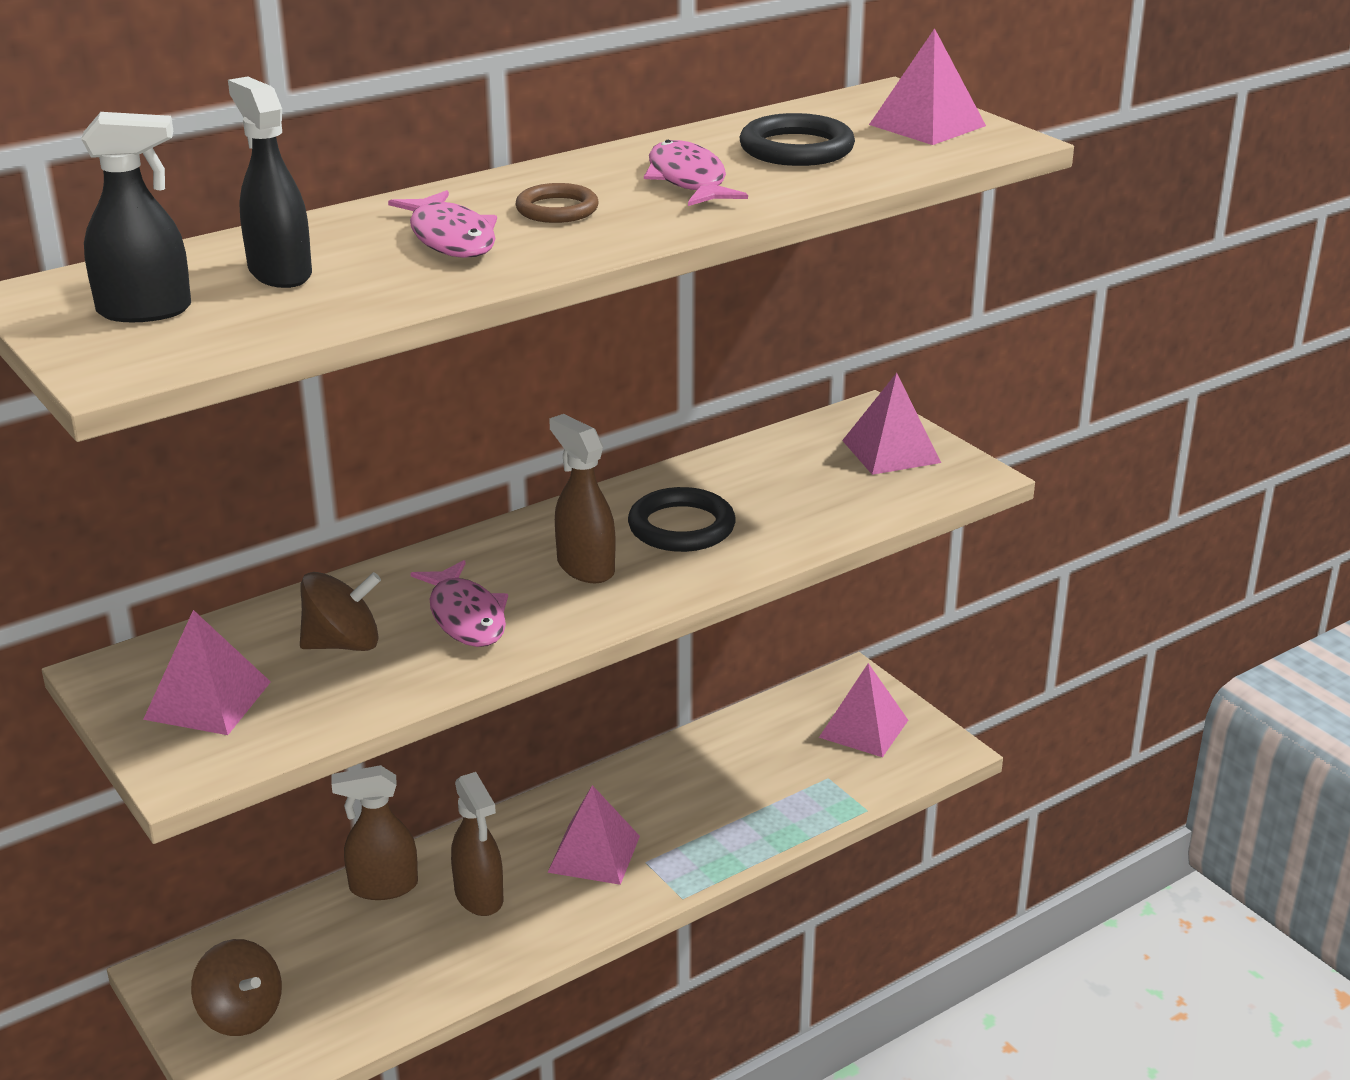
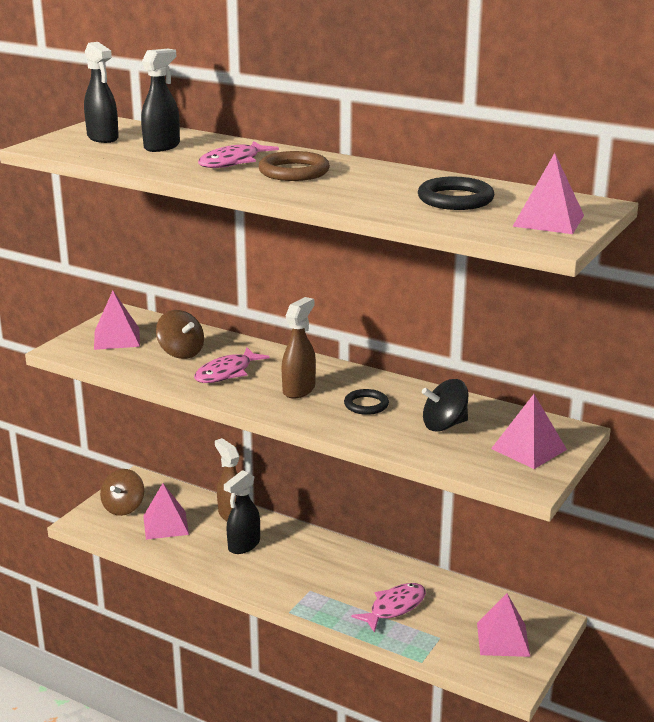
camera: 65 degrees right, 5 degrees down
(479, 897) = (243, 545): brown spray bottle -> black spray bottle
(557, 209) = (294, 171): brown ring -> brown ring, size x1.50
(594, 853) = (303, 571): pink pyramid -> pink pyramid (166, 525)
(681, 527) = (366, 405): black ring -> black ring, size x0.67
(688, 180) = (370, 187): pink fish -> pink fish (394, 607)
(787, 487) = (444, 425): none -> black spinning top

